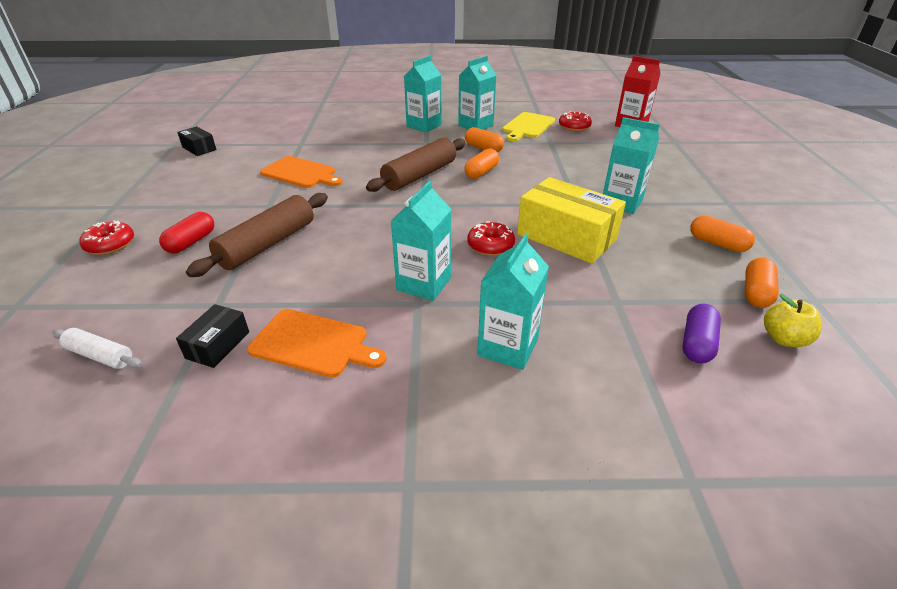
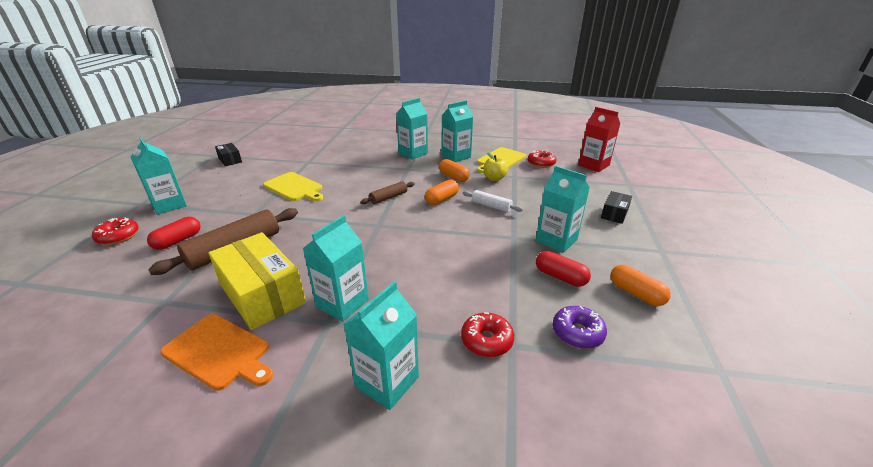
camera: 10 degrees right, 5 degrees down
(100, 355) = (49, 338): white rolling pin -> white rolling pin (491, 206)
(153, 205) = (169, 205): none -> turquoise carton
(218, 345) = (142, 342): black box -> black box (614, 214)
(301, 173) = (294, 187): orange cutting board -> yellow cutting board
(420, 175) = (388, 197): brown rolling pin -> brown rolling pin, size x0.53
(490, 245) = (418, 271): red donut -> red donut (486, 340)
(566, 237) = (491, 270): yellow box -> yellow box (262, 294)
(639, 236) = (560, 277): none -> red capsule
(675, 284) = (577, 333): none -> purple donut
(697, 343) = (576, 406): purple capsule -> none
(756, 292) = (659, 354): orange capsule -> none
(783, 339) = (672, 415): yellow apple -> yellow apple (494, 178)

